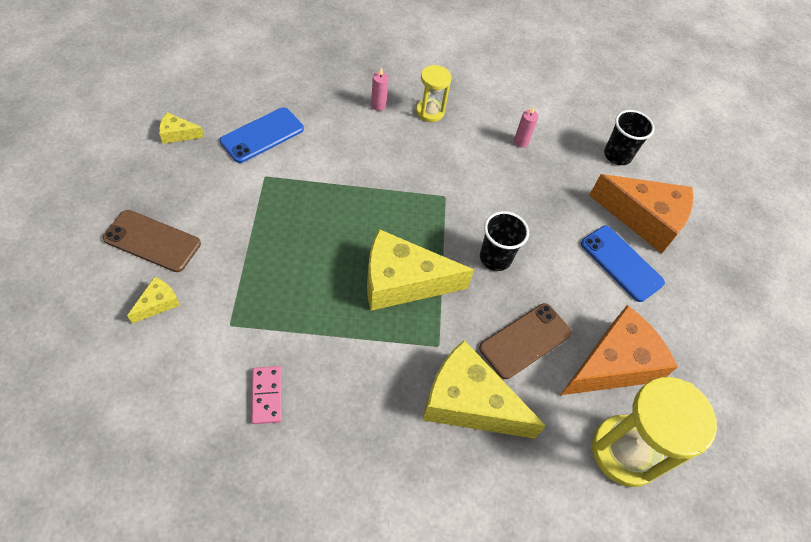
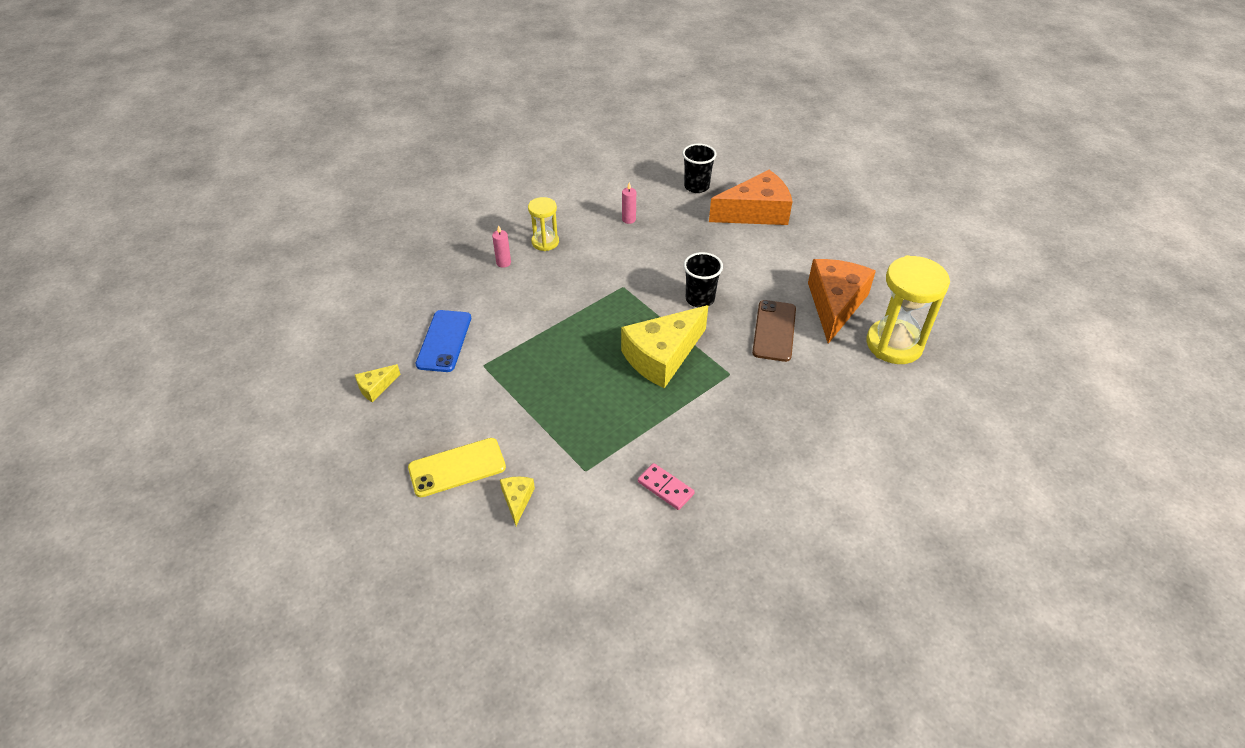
camera: 35 degrees left, 10 degrees down
(152, 241) = (457, 467): brown phone -> yellow phone
(468, 402) = (785, 389): yellow cheese -> none
(621, 263) = (773, 247): blue phone -> none

